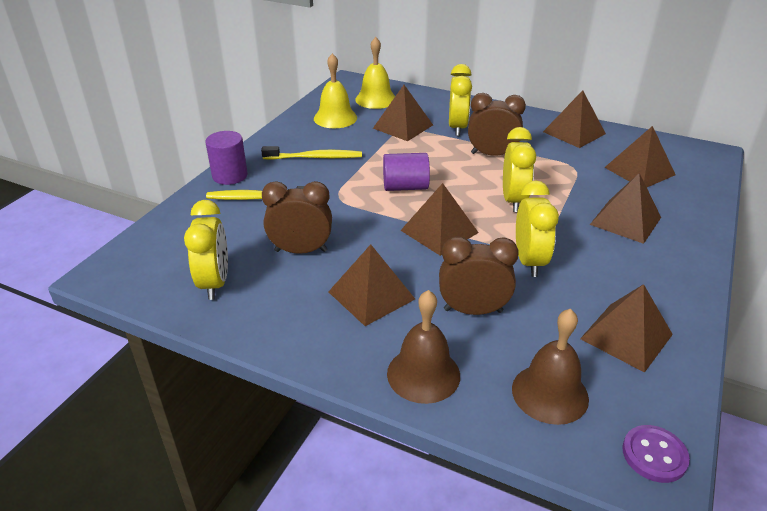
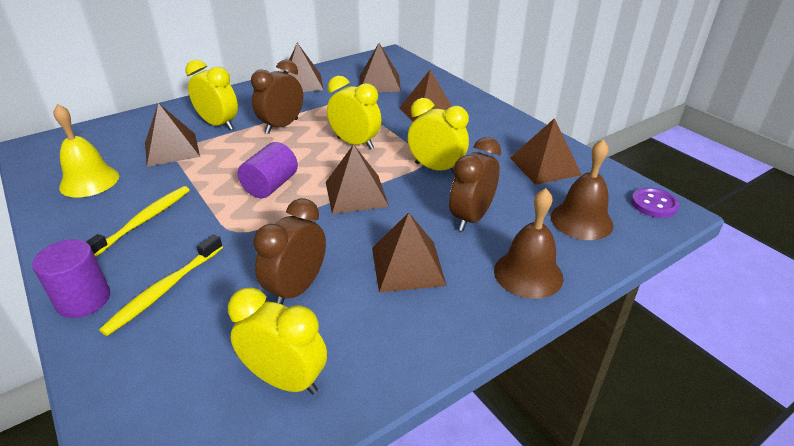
camera: 60 degrees left, 0 degrees up
(376, 99) = (98, 145): yellow bell -> none

